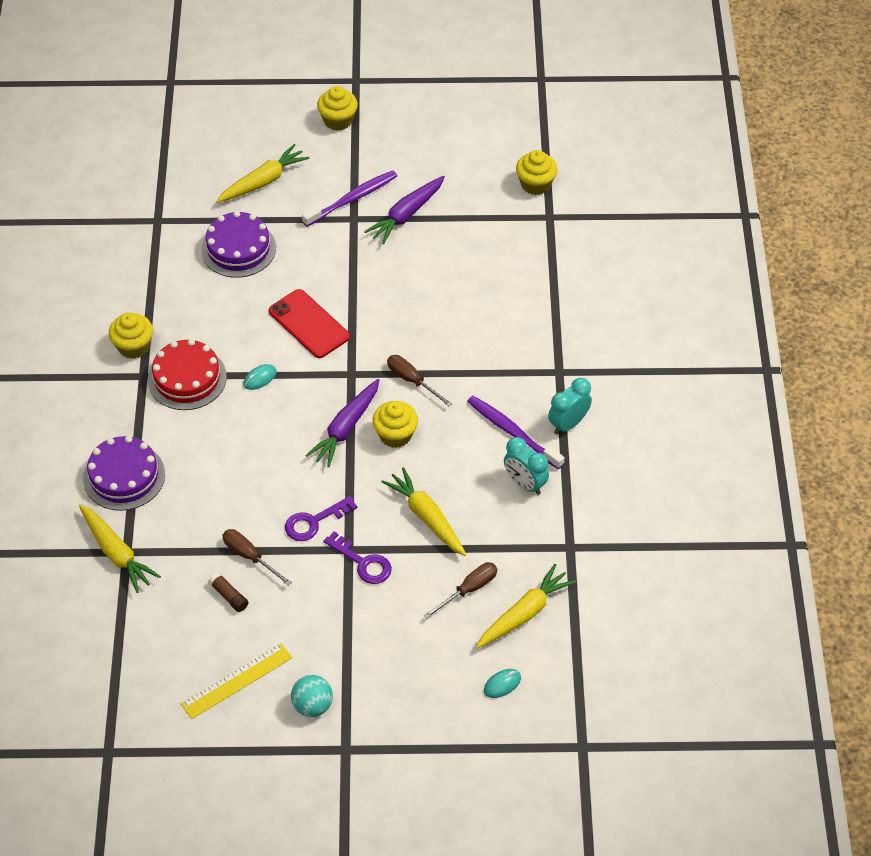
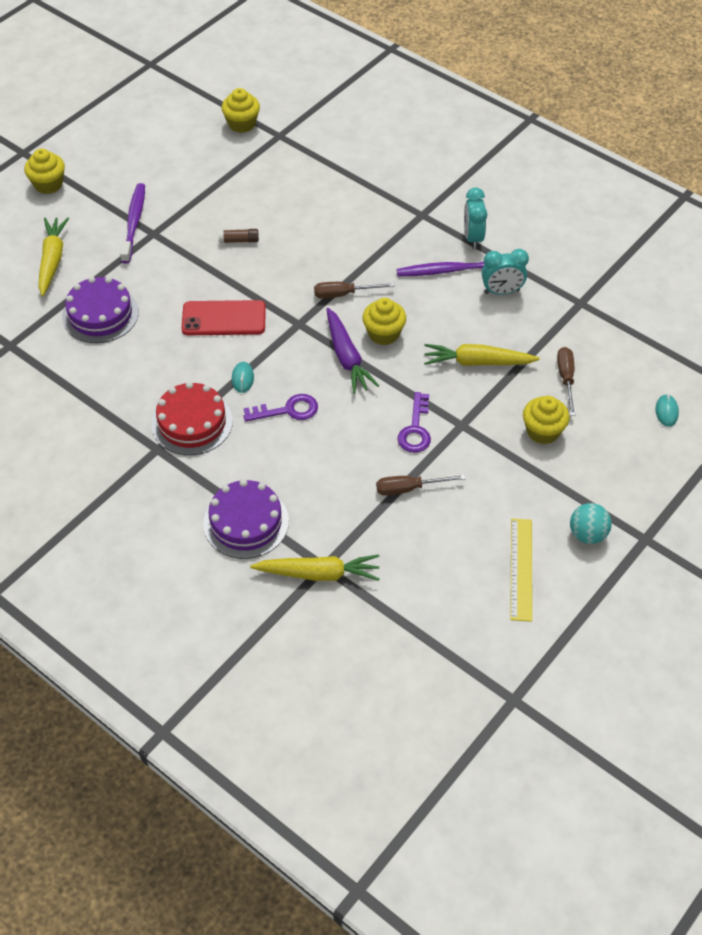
camera: 50 degrees left, 0 degrees up
(133, 346) = (120, 437): yellow cupcake -> yellow cupcake (543, 431)
(229, 596) = (434, 525): brown glue stick -> brown glue stick (239, 240)
(363, 562) = (482, 423): purple key -> purple key (288, 410)
(406, 215) = (186, 203): purple carrot -> none
(524, 613) = (615, 362): yellow carrot -> none

